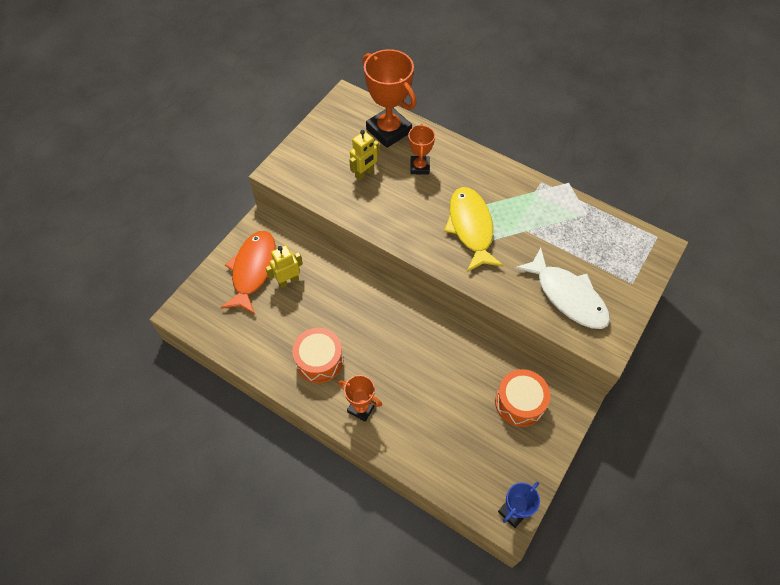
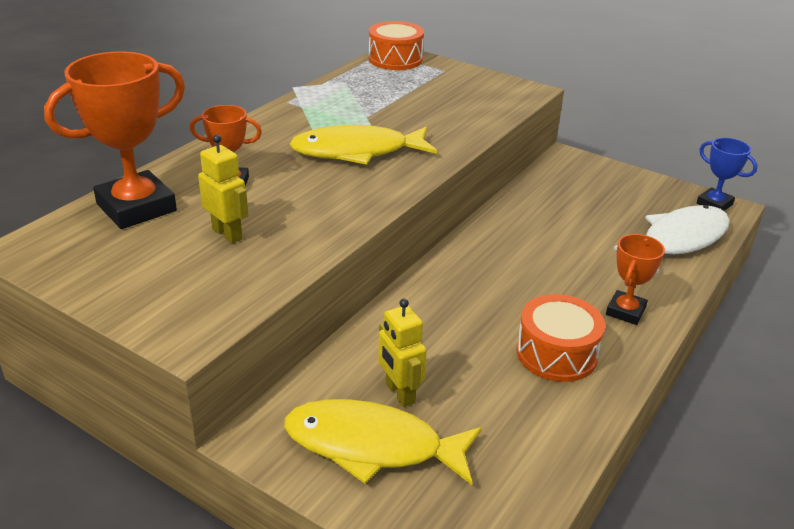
camera: 90 degrees left, 25 degrees down
(253, 270) = (372, 446): orange fish -> yellow fish
(519, 402) = (579, 189): orange drum -> orange drum (395, 59)
(567, 296) = (465, 103): white fish -> white fish (679, 240)

